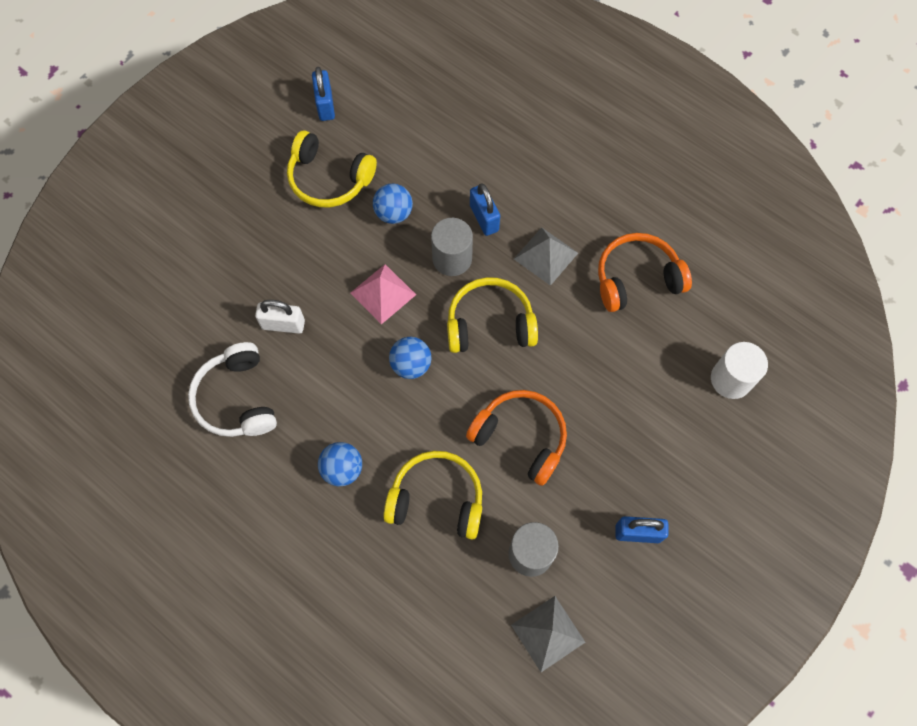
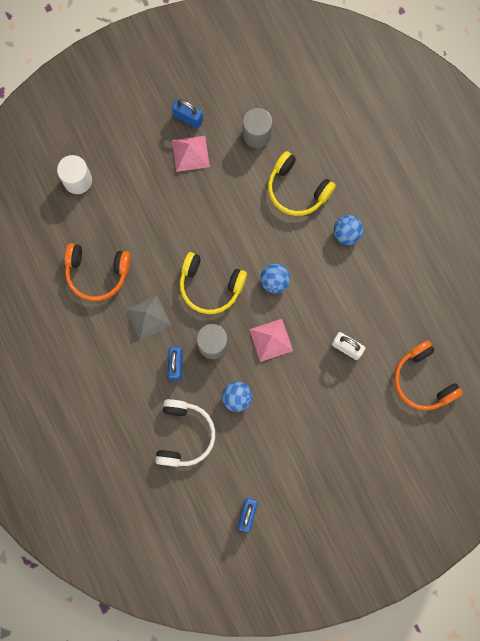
camera: 155 degrees left, 10 degrees up
(237, 399) = (396, 309): white headphones -> white headphones (184, 435)
(329, 178) = (270, 448): yellow headphones -> none
(520, 438) = (228, 203): orange headphones -> orange headphones (423, 380)
(547, 633) = (268, 89): grey pyramid -> none
(606, 484) = (190, 153): none -> pink pyramid

